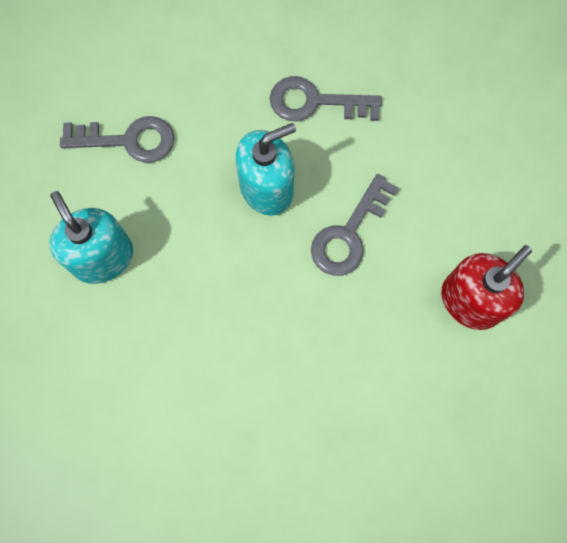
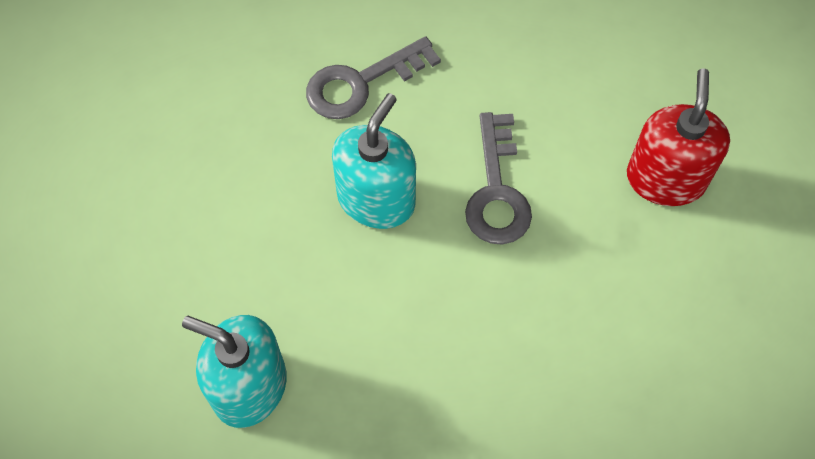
camera: 35 degrees left, 10 degrees down
(128, 140) = (184, 244): grey key -> none

